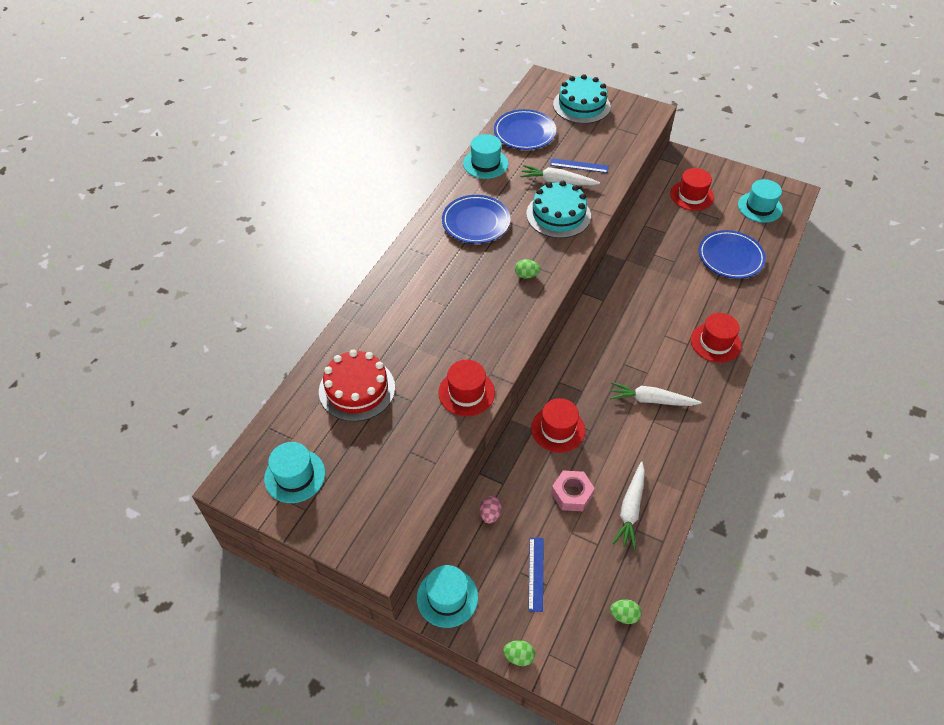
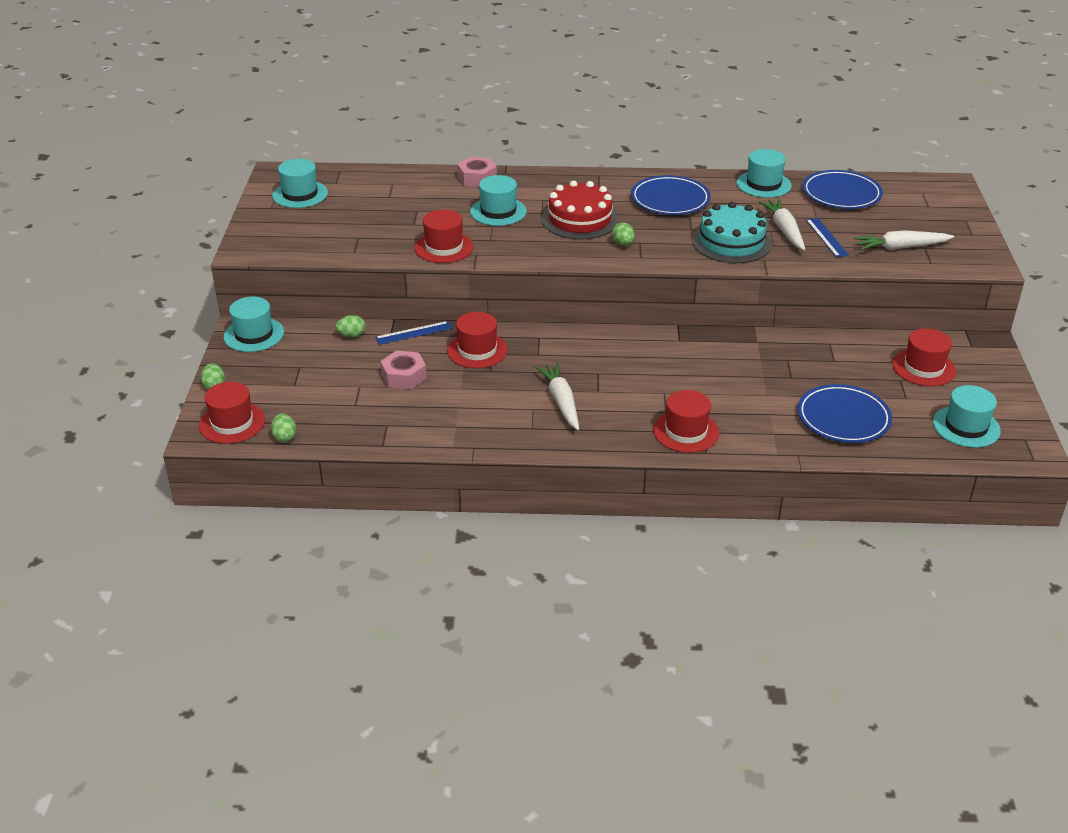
camera: 65 degrees right, 15 degrees down
(357, 389) = (407, 196): red cake -> red cake (580, 219)
(358, 327) = (477, 178): none -> pink nut
(427, 334) = (498, 211): none -> turquoise hat
(490, 514) = (351, 335): pink egg -> green egg
(536, 573) = (303, 376): blue ruler -> blue ruler (413, 333)
(581, 105) = (935, 217): turquoise cake -> none
(585, 655) = (232, 423): none -> red hat
(630, 509) = (409, 416): white carrot -> white carrot (901, 247)

